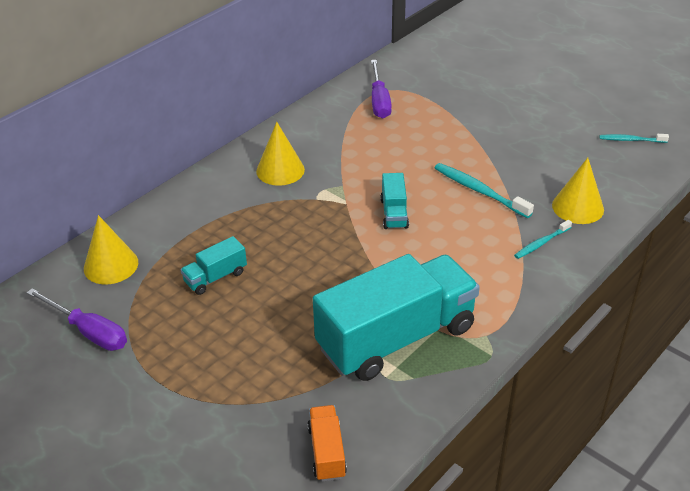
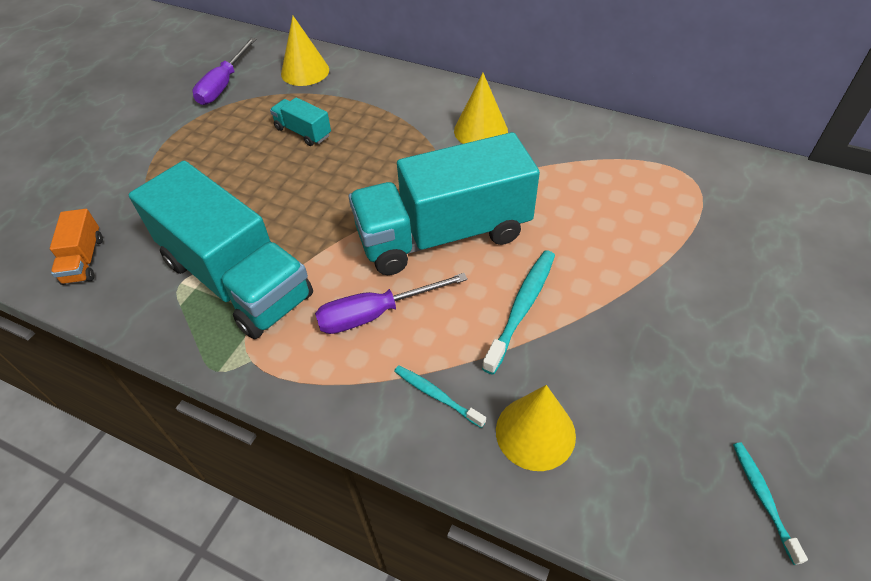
camera: 75 degrees right, 10 degrees up
(327, 452) = (84, 260): orange truck -> orange truck turned 105 degrees clockwise
(379, 101) = (660, 175): purple screwdriver -> purple screwdriver (375, 314)
(394, 213) = (443, 234): turquoise truck -> turquoise truck, size x2.35

